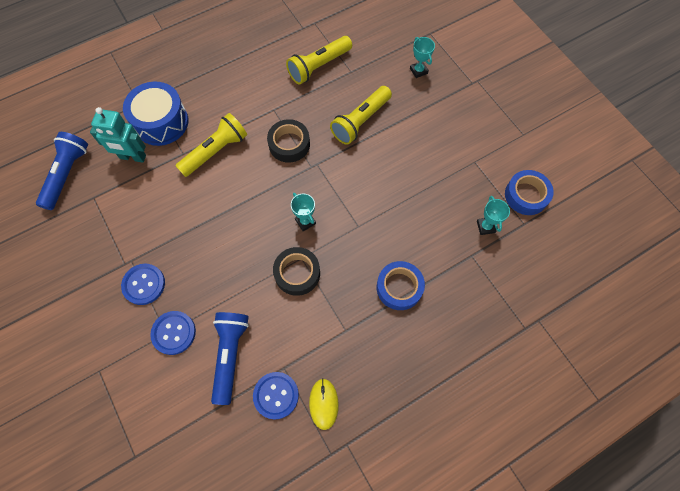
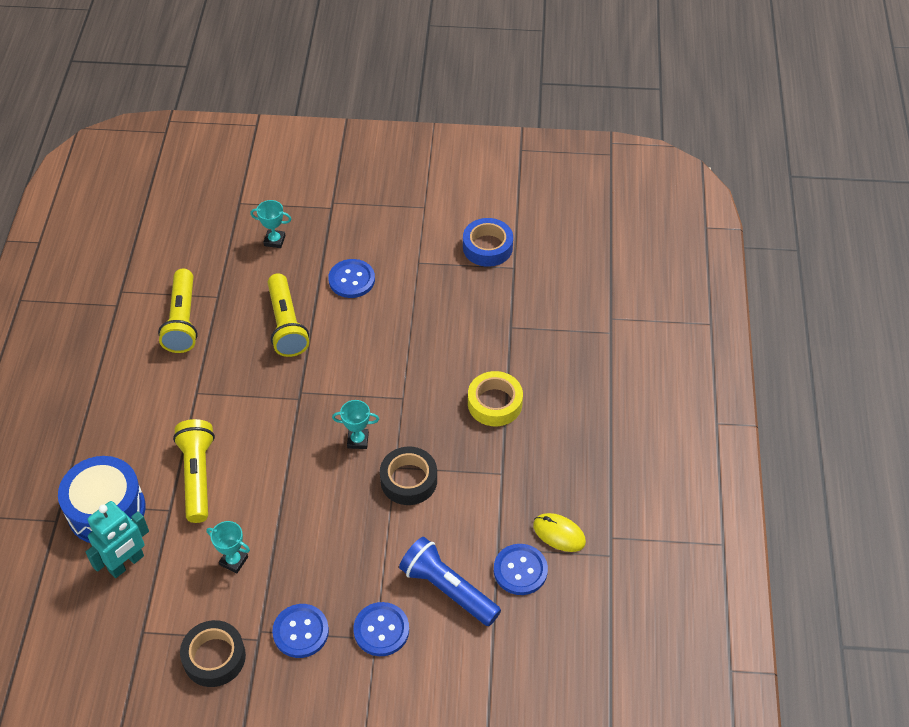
camera: 55 degrees left, 15 degrees down
(67, 174) = (84, 646): blue flashlight -> none
(289, 144) = (254, 403): black tape -> black tape (214, 657)
(399, 287) = (495, 403): blue tape -> yellow tape
(426, 133) = (351, 280): none -> blue button
(485, 227) = (492, 298): turquoise trophy -> turquoise trophy (233, 561)

